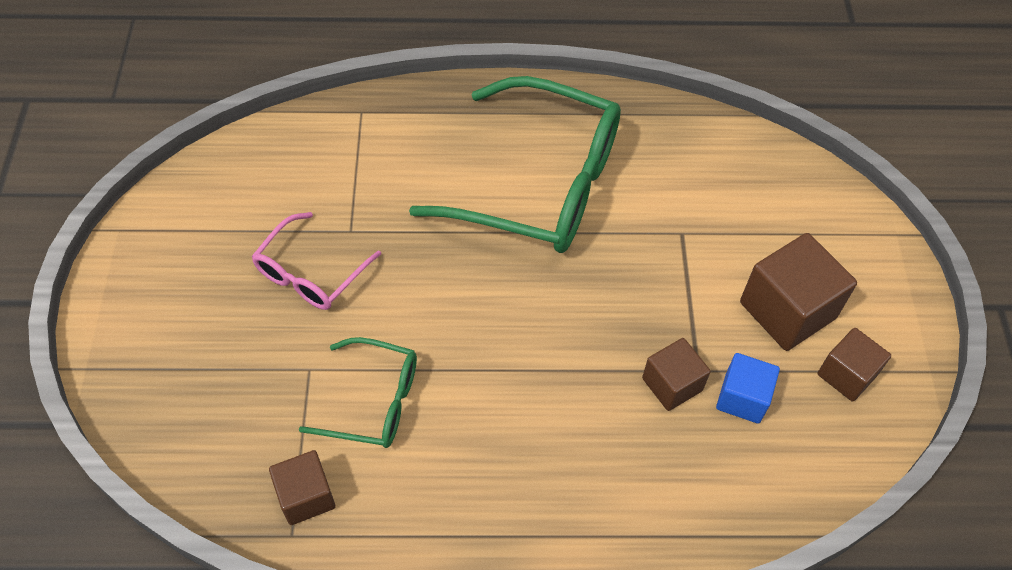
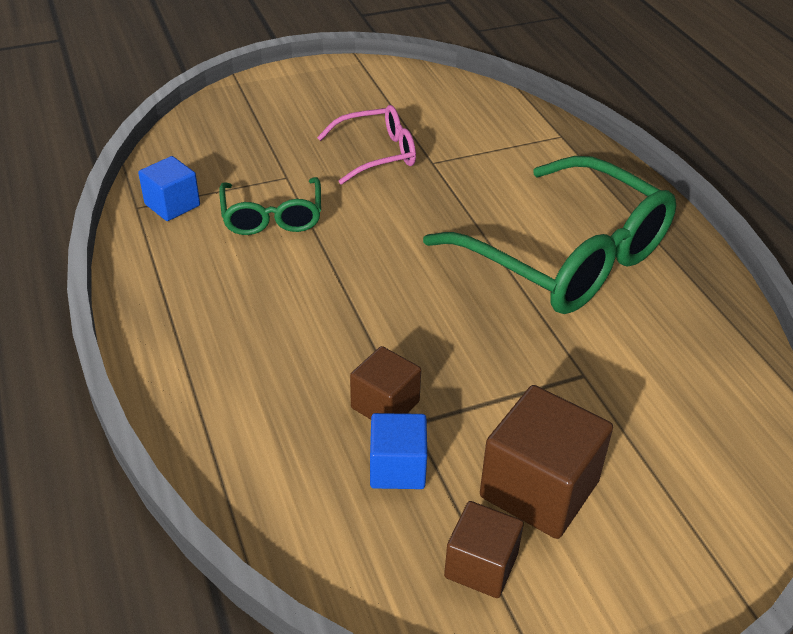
camera: 70 degrees right, 15 degrees down
(306, 496) = (172, 205): brown cube -> blue cube
(311, 273) = (377, 154): pink glasses -> pink glasses turned 150 degrees clockwise
(539, 184) = (566, 257): green glasses -> green glasses turned 45 degrees counterclockwise

